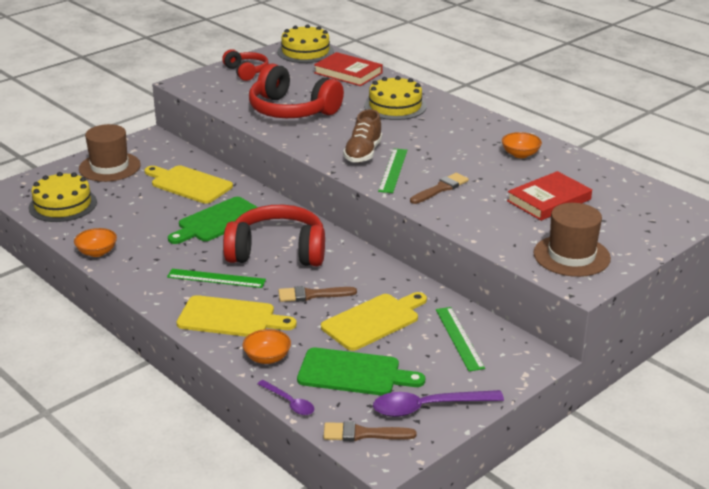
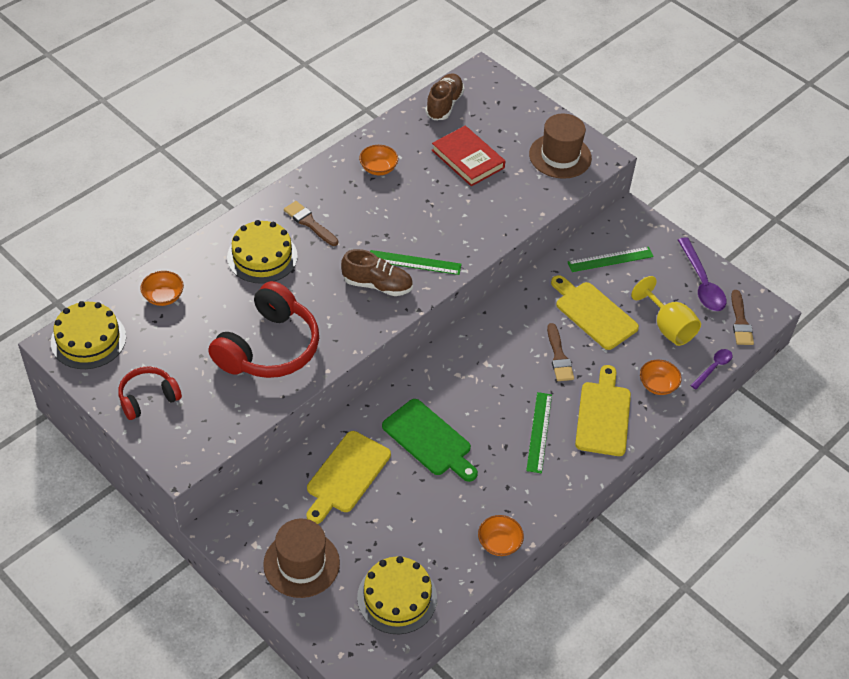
camera: 95 degrees left, 20 degrees up
(277, 252) = (486, 385): red headphones -> none
(348, 73) = (163, 297): red book -> orange bowl
(353, 373) = (668, 327): green cutting board -> yellow goblet
(441, 188) = (450, 229): brown brush -> brown brush (309, 223)
(632, 189) = (444, 105): none -> brown shoe

